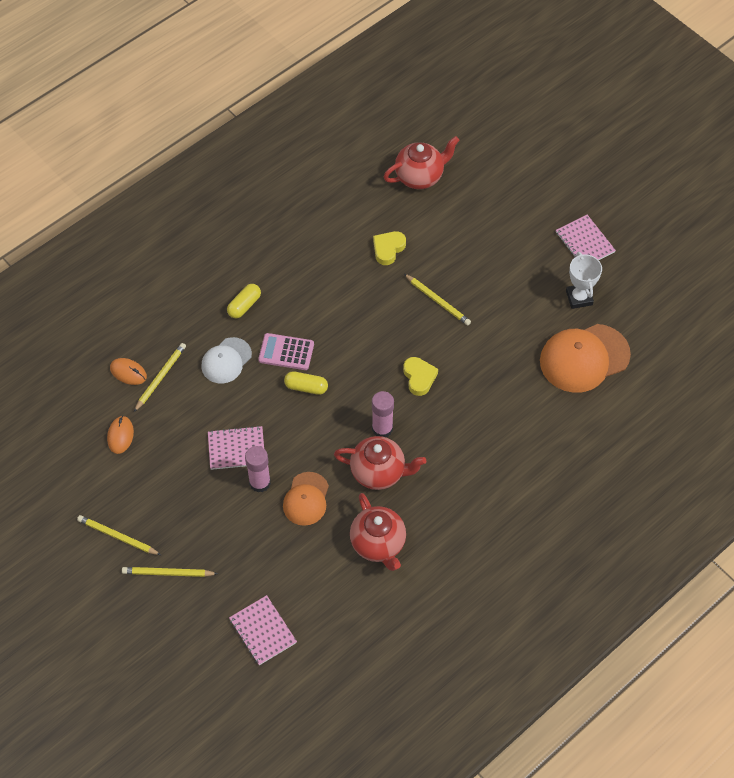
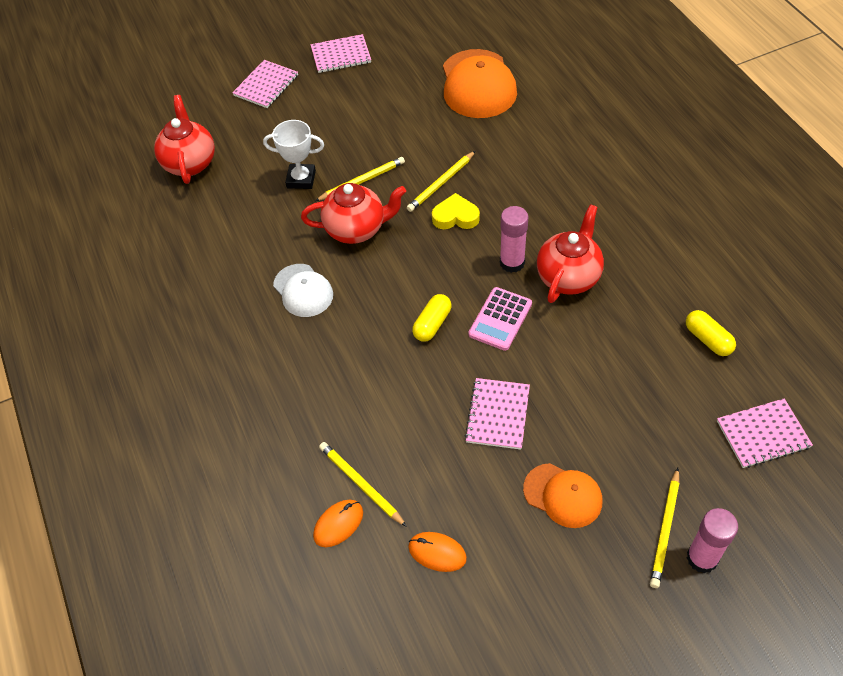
camera: 70 degrees left, 5 degrees down
(118, 536) = (597, 584): yellow pencil -> yellow pencil (441, 183)
(226, 360) = (363, 402): white cap -> white cap (303, 290)
(244, 305) = (288, 366): yellow capsule -> yellow capsule (708, 339)
(260, 482) = (553, 398): pink glue stick -> pink glue stick (702, 558)
(286, 352) = (375, 335): pink calculator -> pink calculator (500, 319)
(306, 499) = (588, 354): orange cap -> orange cap (563, 495)
(378, 544) = (662, 296): red teapot -> red teapot (356, 229)
(388, 249) = (273, 210): yellow heart -> none
(526, 199) = (266, 85): none -> pink notebook
(579, 298) = (405, 73): white trophy -> white trophy (301, 179)

